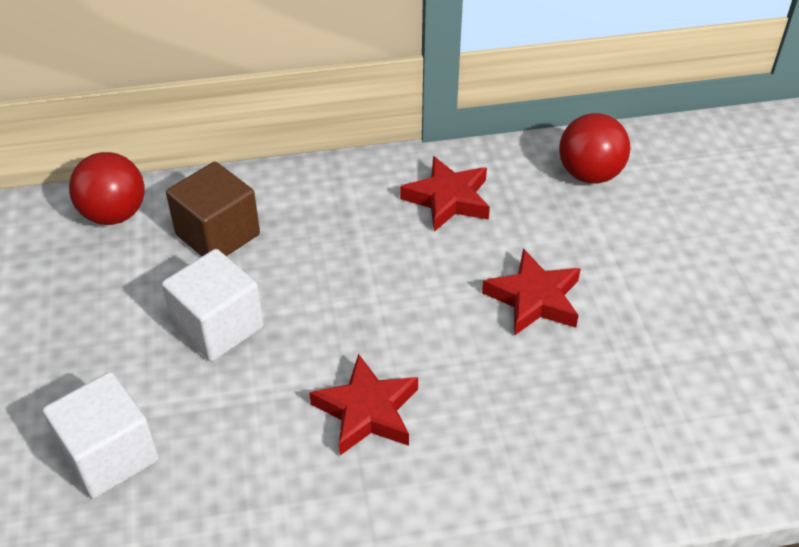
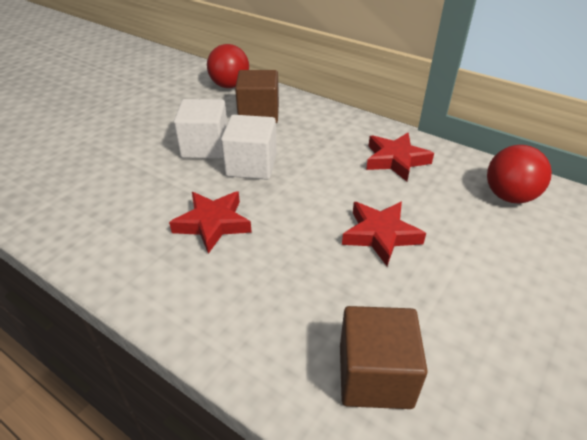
camera: 45 degrees right, 5 degrees down
(109, 455) = (93, 165): white cube -> white cube (251, 165)
(675, 431) = (375, 375): none -> brown cube

